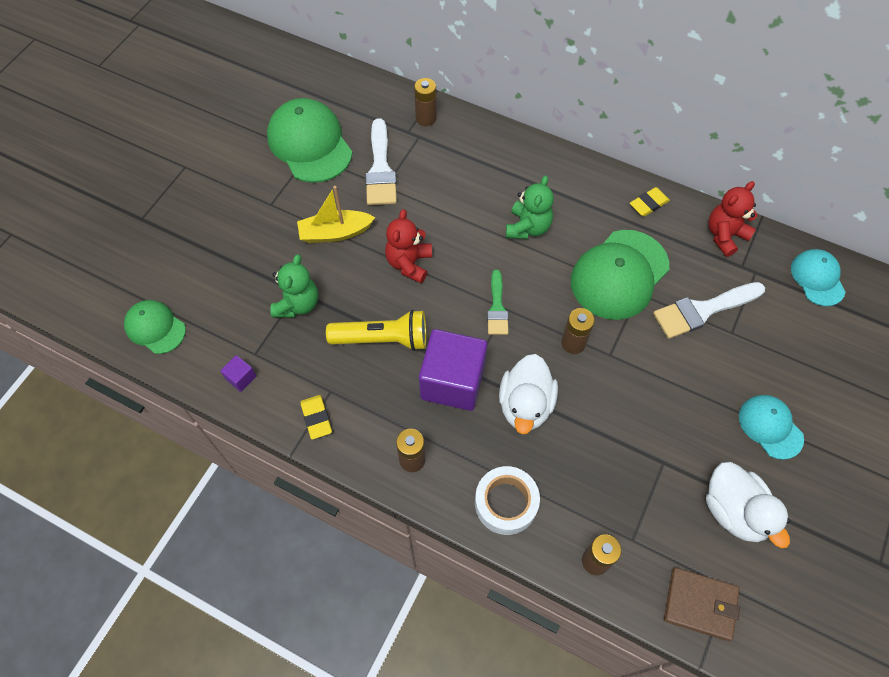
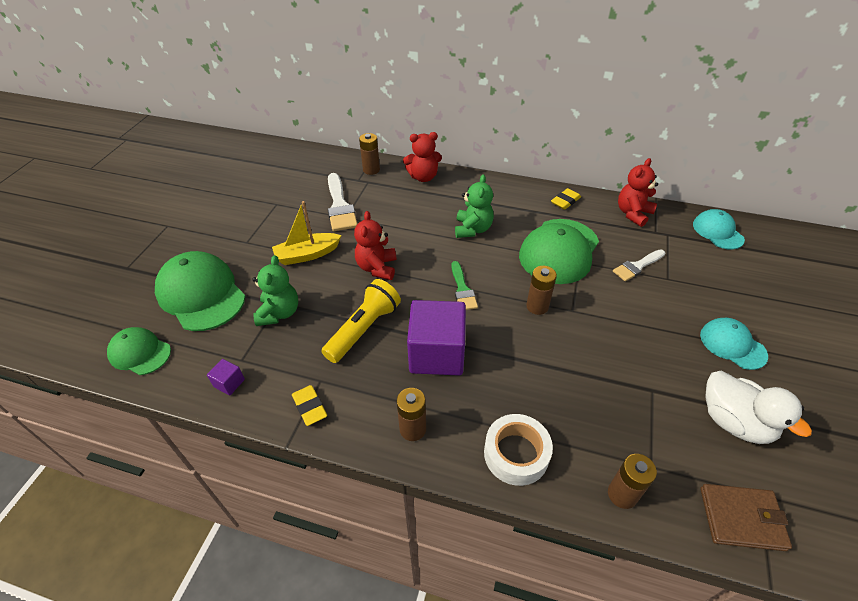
camera: 10 degrees left, 15 degrees down
(310, 144) = (277, 197): green cap -> green cap (201, 294)
(382, 339) = (364, 329): yellow flashlight -> yellow flashlight turned 45 degrees counterclockwise
(486, 139) = (423, 177): none -> red teddy bear
(525, 405) = (509, 362): white duck -> none
(703, 310) = (637, 266): white brush -> white brush, size x0.62

